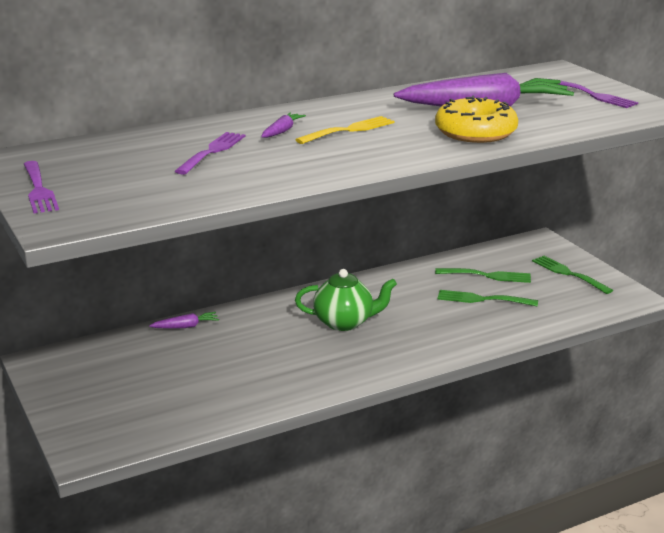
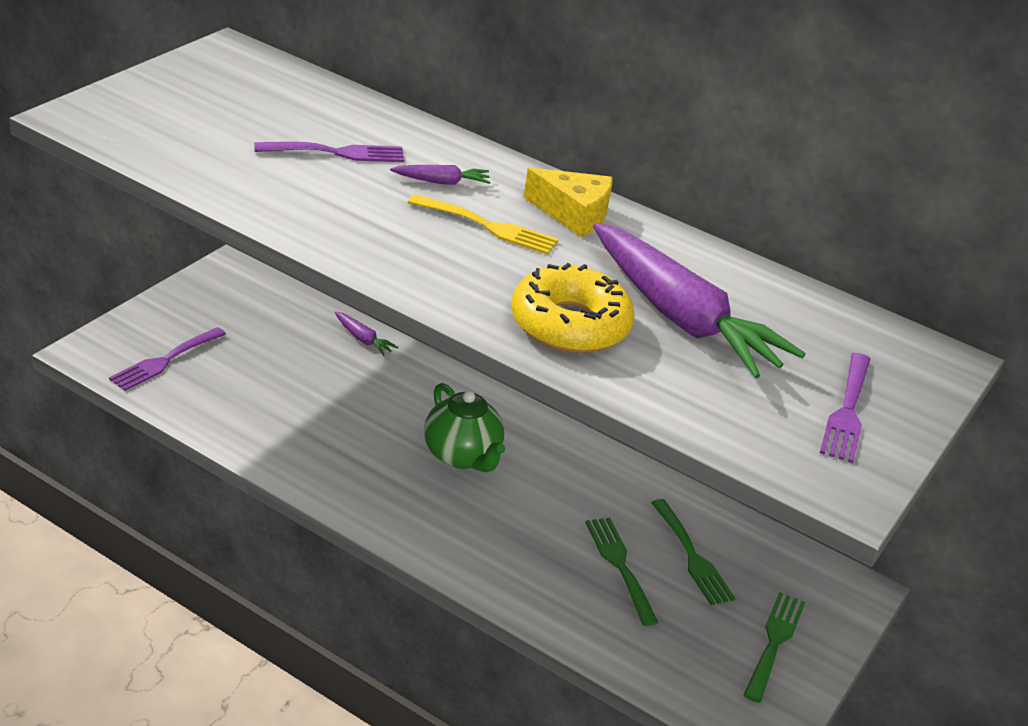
camera: 55 degrees right, 10 degrees up
(39, 190) = (156, 85): purple fork -> purple fork (165, 361)
(353, 108) = (573, 214): none -> yellow cheese

